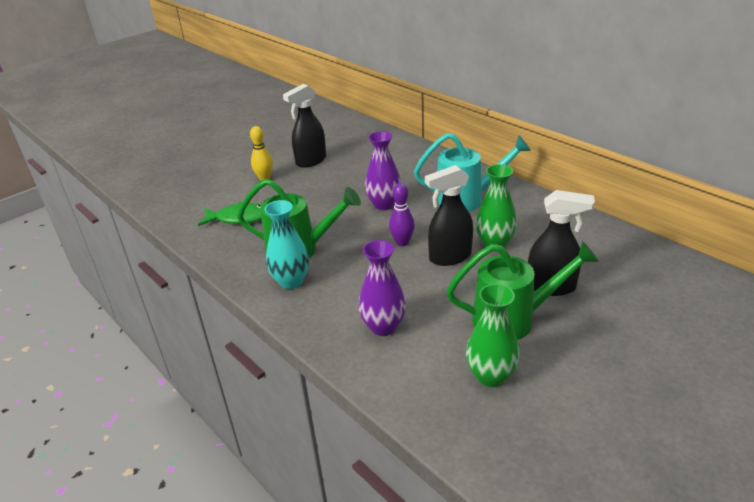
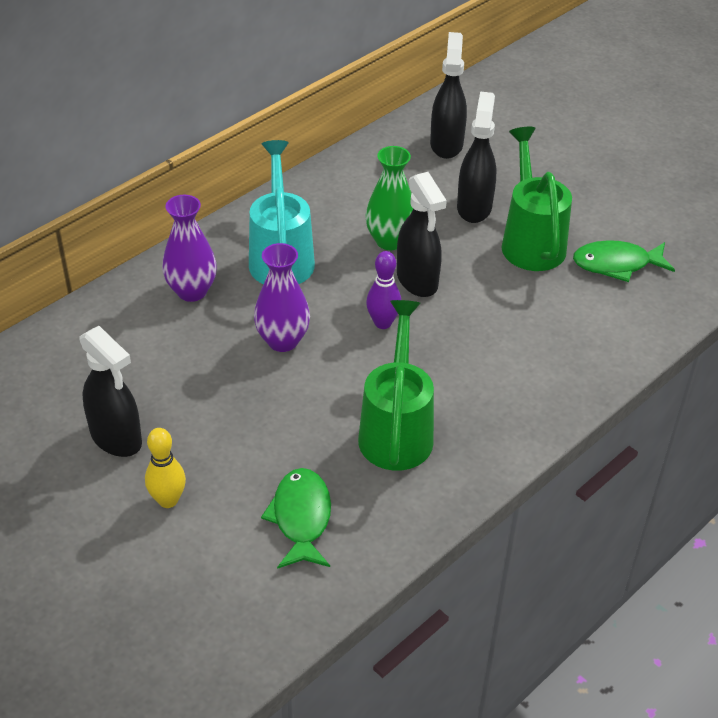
camera: 95 degrees left, 10 degrees up
(291, 281) = (470, 433): turquoise vase -> none
(383, 327) = (553, 341): purple vase -> purple vase (192, 291)
(491, 376) = (616, 264): green vase -> green fish
(639, 271) = (446, 144): none -> black spray bottle

